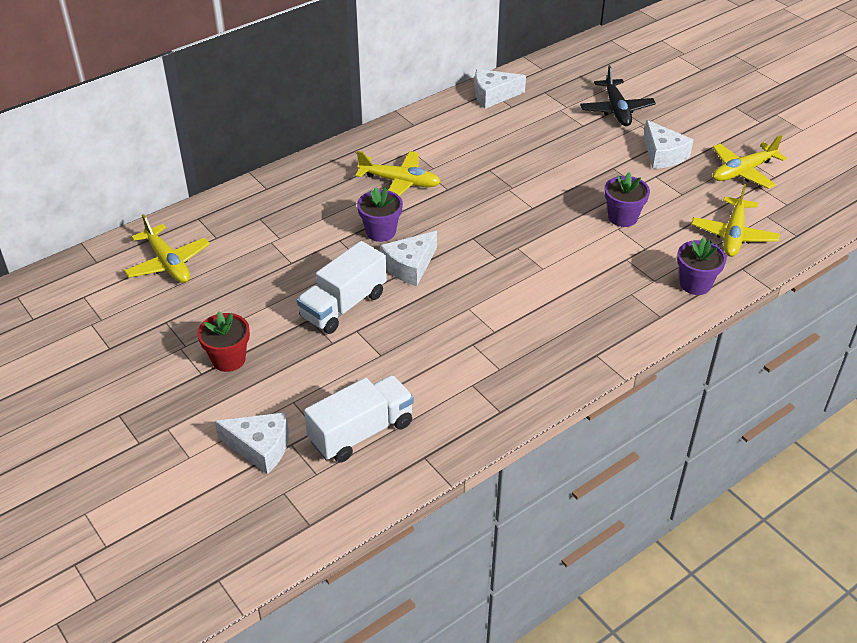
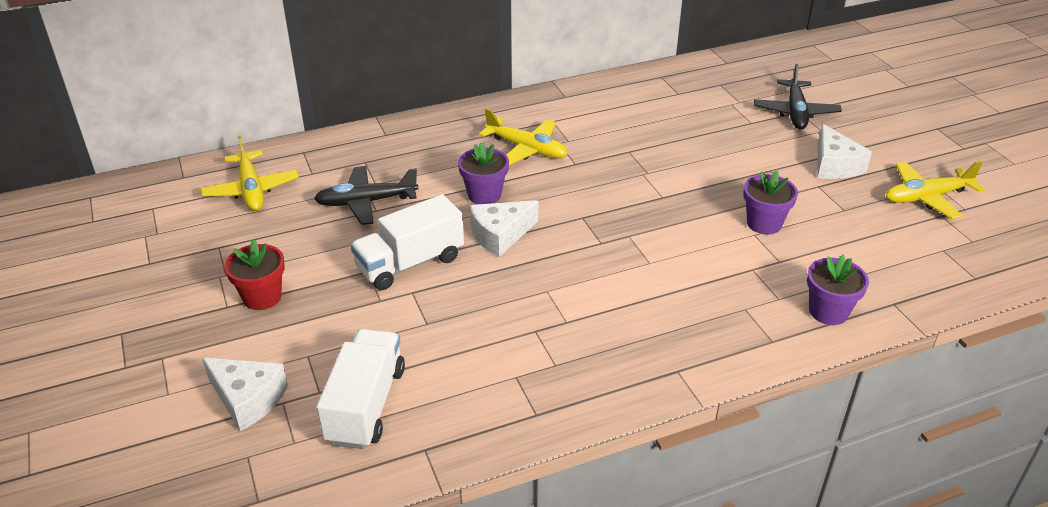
camera: 15 degrees right, 5 degrees down
(279, 257) = (366, 202): none -> black plane
(361, 432) = (366, 405): white truck -> white truck turned 60 degrees counterclockwise
(493, 95) = (662, 80): white cheese -> none
(733, 235) = (894, 264): yellow plane -> none

